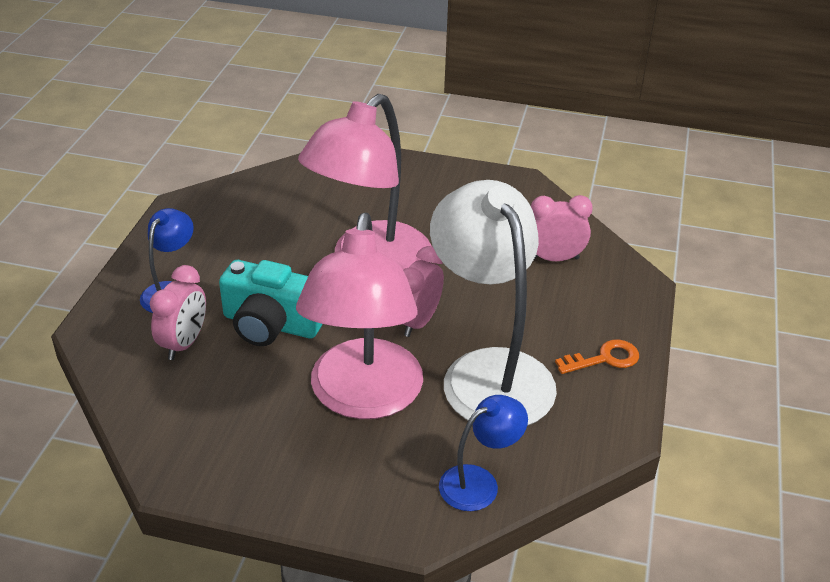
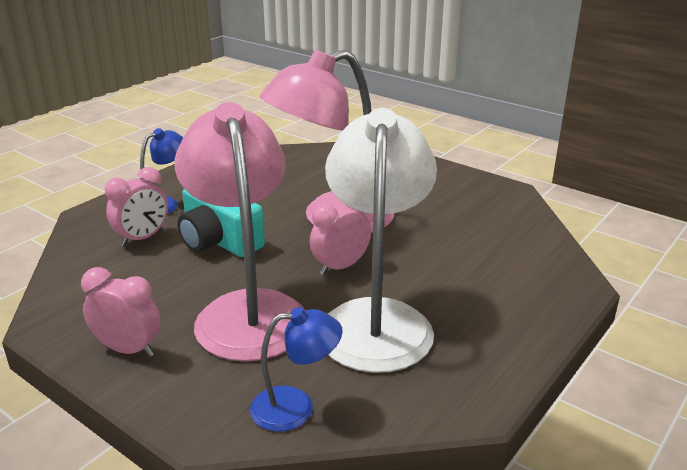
camera: 25 degrees right, 10 degrees down
(363, 398) = (247, 310): pink lamp -> pink lamp turned 135 degrees clockwise
(554, 258) = (502, 249): pink clock -> pink clock (128, 349)
(604, 359) = (499, 338): orange key -> none

